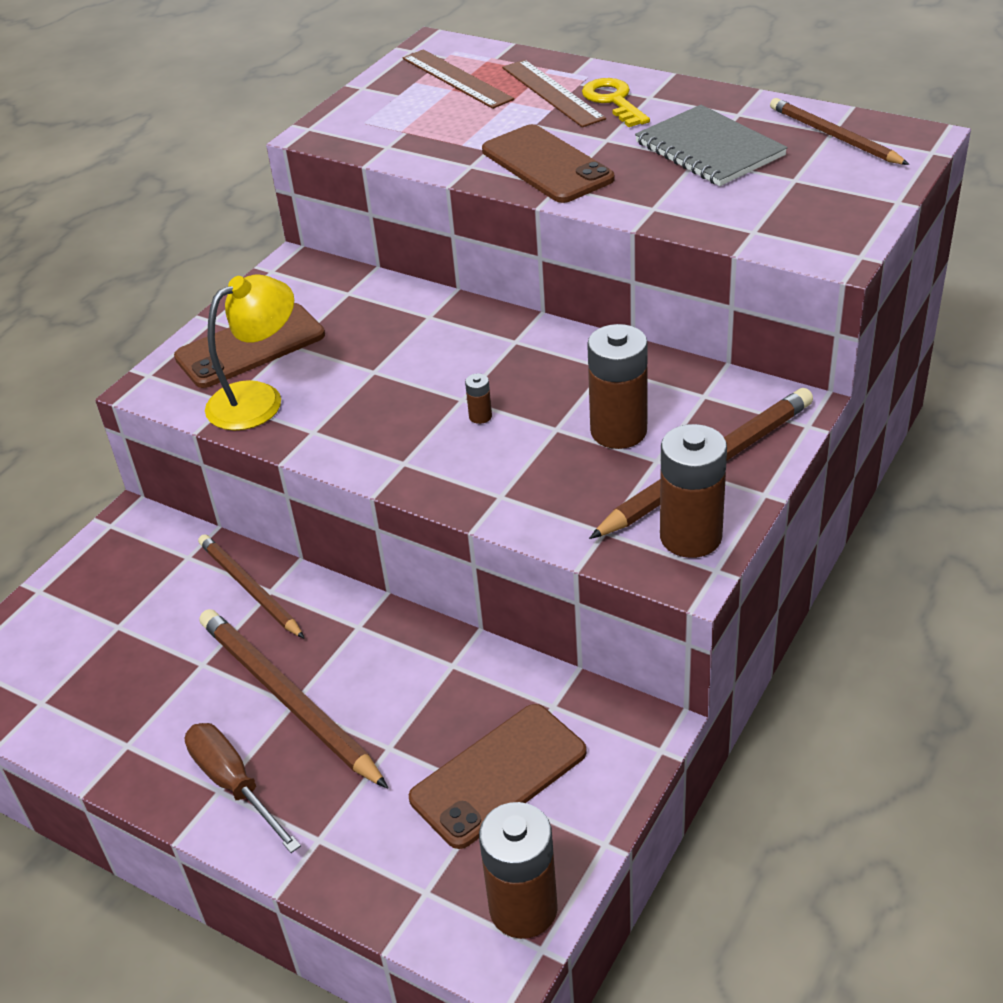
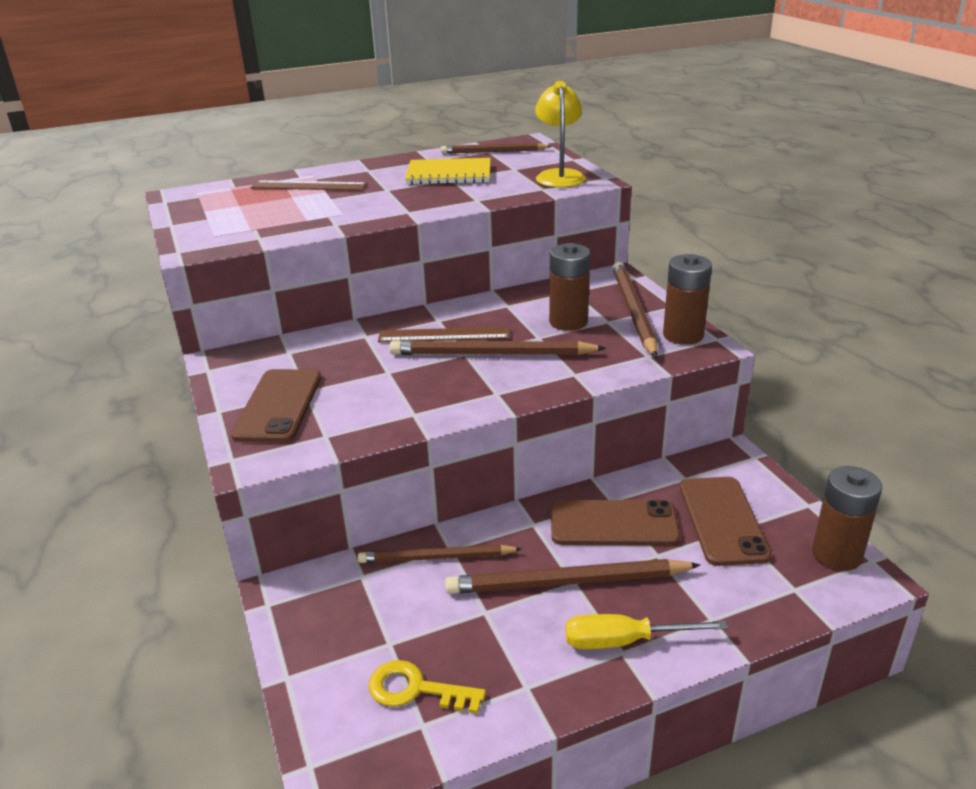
camera: 55 degrees left, 10 degrees down
(234, 785) = (624, 641): brown screwdriver -> yellow screwdriver
(258, 399) = (344, 422): yellow lamp -> yellow lamp (559, 176)
(456, 79) = (231, 201): brown ruler -> brown ruler (444, 335)
(480, 416) = (492, 354): brown battery -> brown pencil
(547, 165) = (380, 208): brown phone -> brown phone (613, 524)
(613, 101) = (353, 177): yellow key -> yellow key (416, 689)
(709, 149) = (449, 174): grey notebook -> yellow notebook

